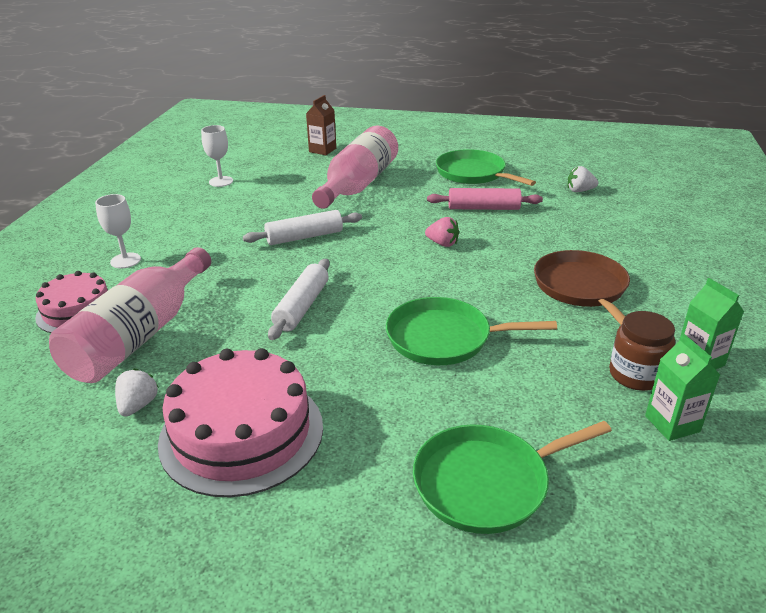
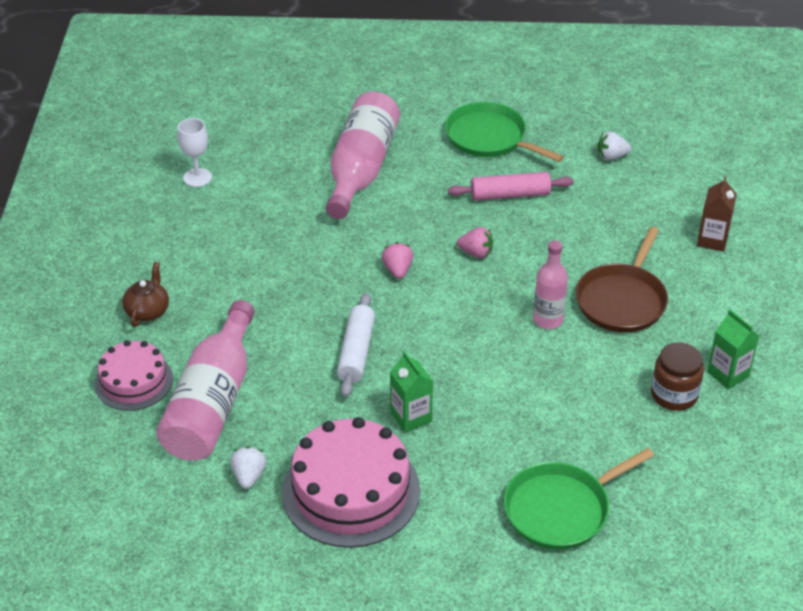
camera: 10 degrees left, 10 degrees up
(125, 260) = (148, 311): white goblet -> brown teapot
(304, 237) = (327, 258): white rolling pin -> none
(322, 150) = (299, 109): brown carton -> brown carton (712, 240)
(365, 250) = (398, 270): none -> pink strawberry
(444, 338) = (501, 374): green pan -> none
(502, 298) = (548, 320): none -> pink bottle
(582, 288) = (622, 300): brown pan -> brown pan turned 135 degrees counterclockwise
(672, 424) = (703, 439): green carton -> green carton (411, 417)

